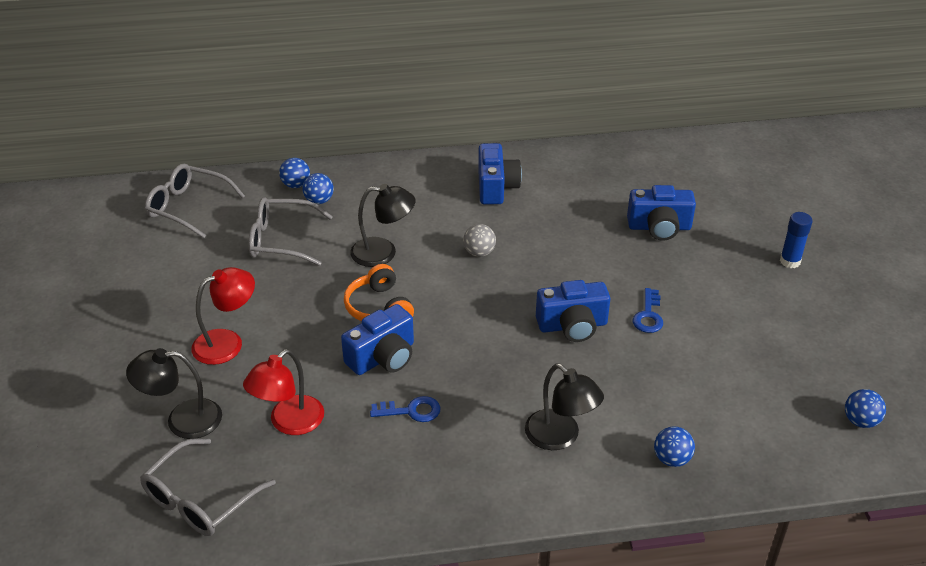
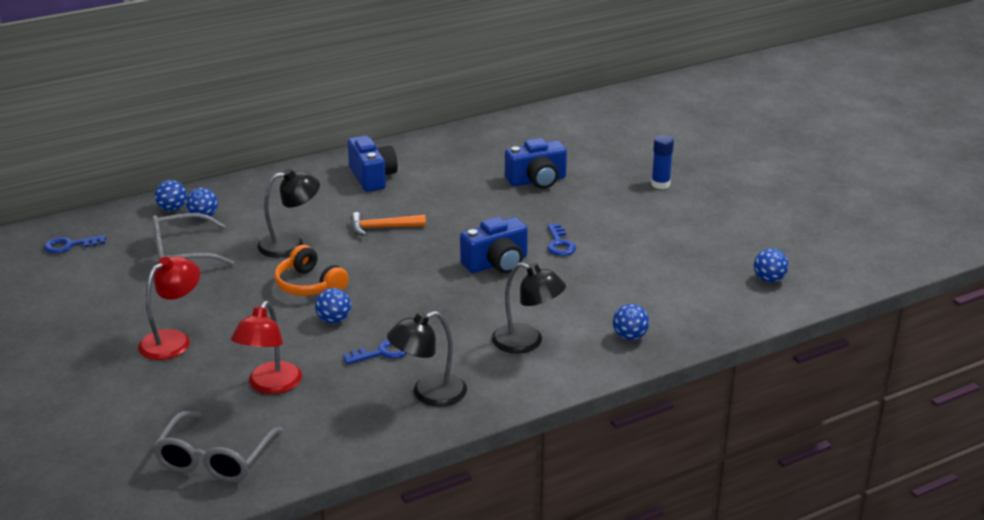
camera: 20 degrees left, 10 degrees down
(182, 420) = (162, 406): black lamp -> black lamp (429, 394)
(189, 207) = (69, 245): grey glasses -> blue key
(383, 357) = (334, 320): blue camera -> blue ball
(479, 253) = (383, 228): grey ball -> orange hammer

